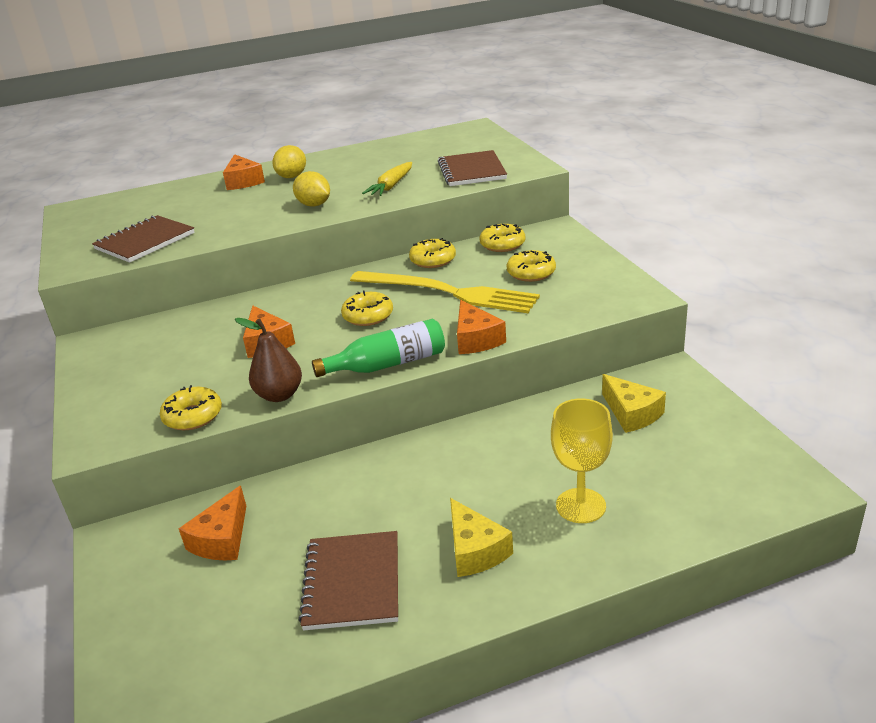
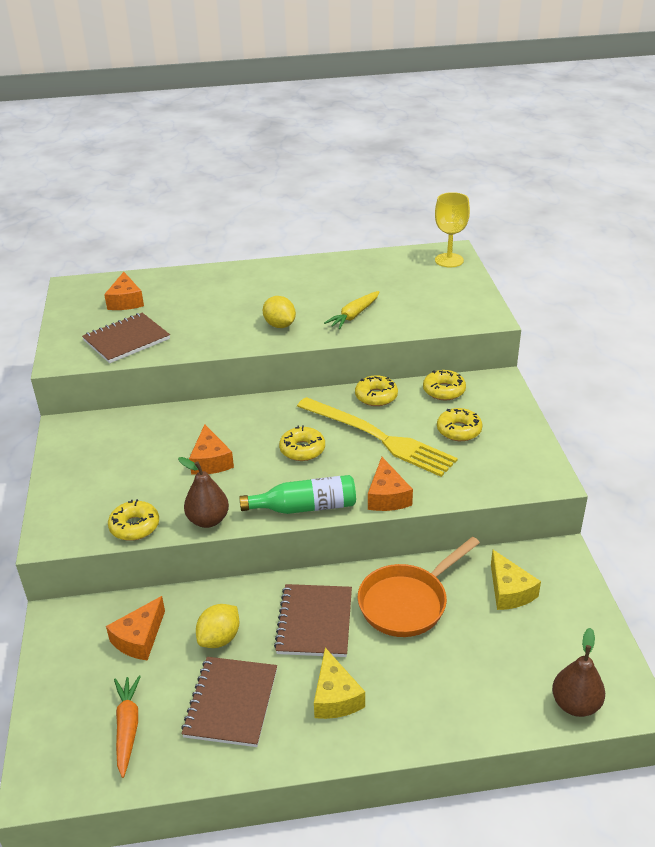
camera: 10 degrees right, 5 degrees up
(229, 635) = (127, 727): none -> orange carrot
(243, 181) = (225, 282): orange cheese -> orange cheese (126, 301)
(292, 176) = (269, 284): yellow lemon -> yellow lemon (219, 638)
(472, 171) = (432, 310): brown notebook -> brown notebook (314, 622)
(525, 444) = (407, 602): none -> orange pan
(580, 506) = (434, 674): yellow goblet -> yellow goblet (449, 260)
(746, 503) = (575, 704): none -> brown pear

